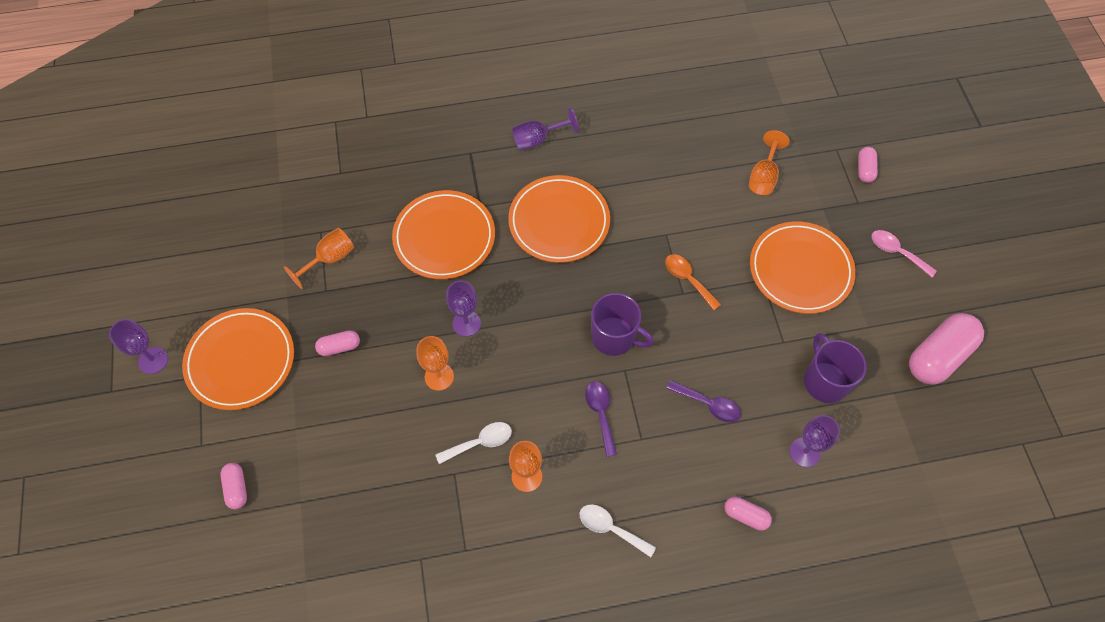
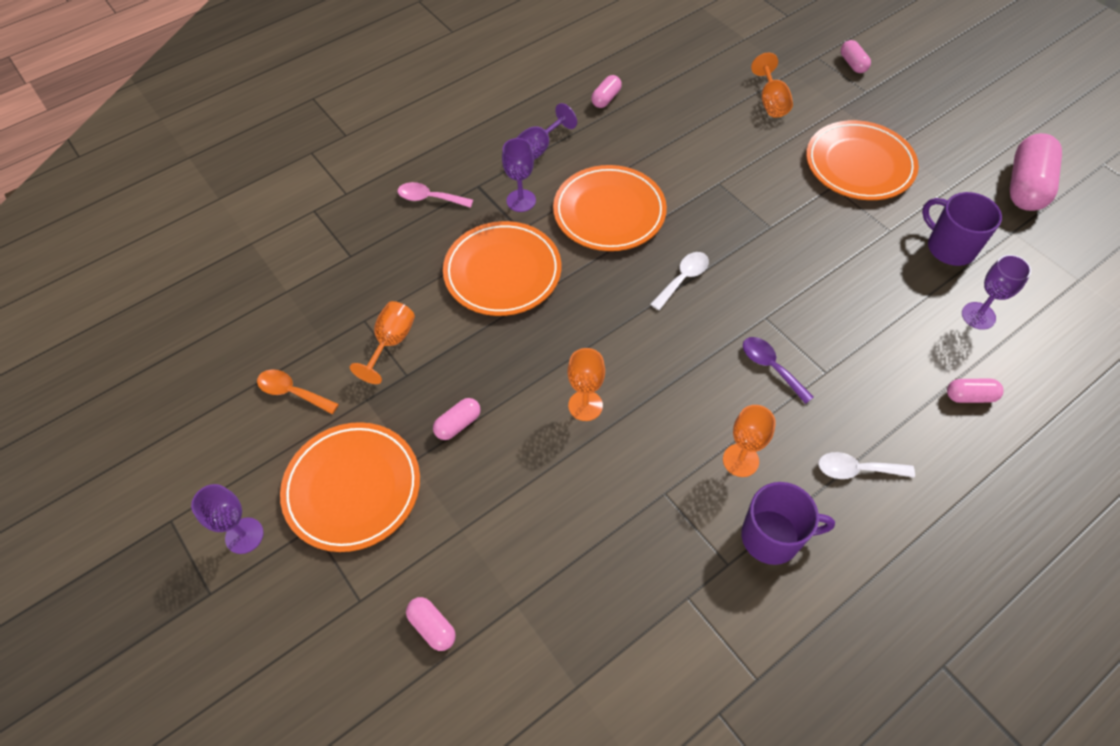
camera: 25 degrees left, 5 degrees down
(466, 323) = (579, 342): purple goblet -> purple goblet (521, 201)
(480, 442) = (671, 449): white spoon -> white spoon (683, 279)
(614, 337) = (734, 292): purple mug -> purple mug (772, 537)
(622, 115) = (606, 98): none -> pink capsule
(687, 279) = (766, 213): orange spoon -> orange spoon (292, 392)
(708, 404) = (864, 313): purple spoon -> none
(896, 252) = (928, 118): pink spoon -> pink spoon (429, 198)

